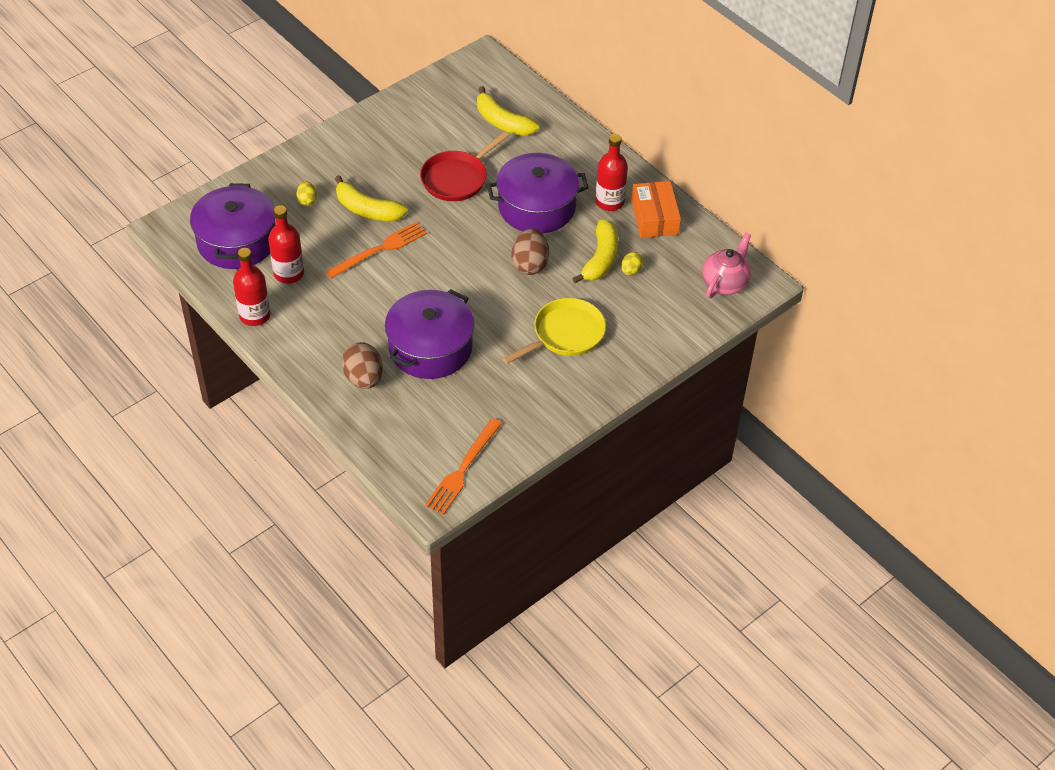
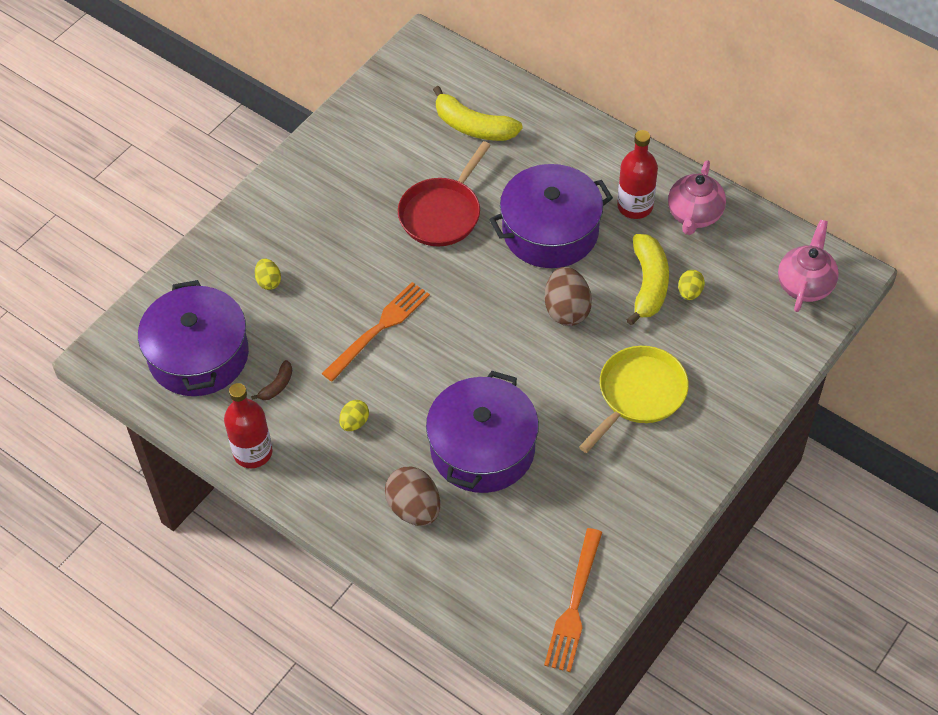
camera: 10 degrees left, 5 degrees up
(289, 273) = (277, 385): red bottle -> brown banana
(339, 310) = (354, 422): none -> yellow egg
(367, 209) = (346, 278): yellow banana -> none
(654, 217) = (694, 215): orange box -> pink teapot

